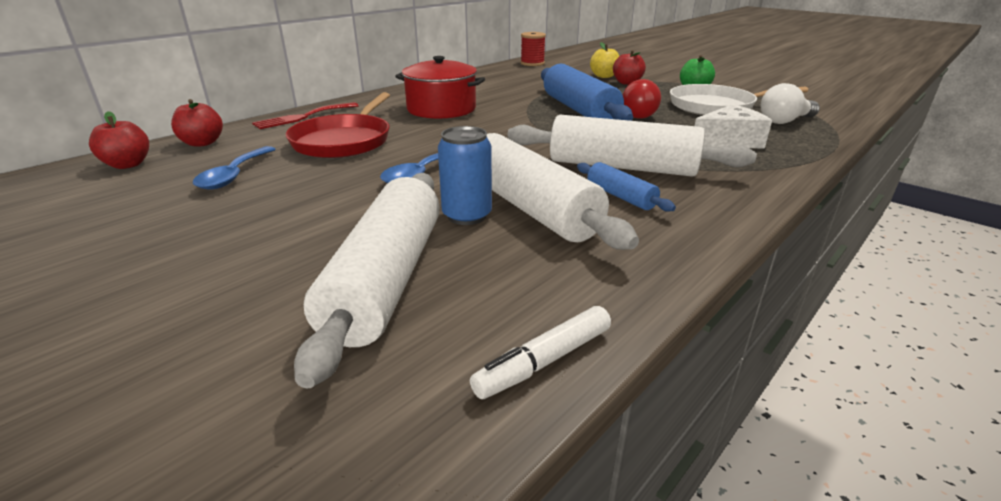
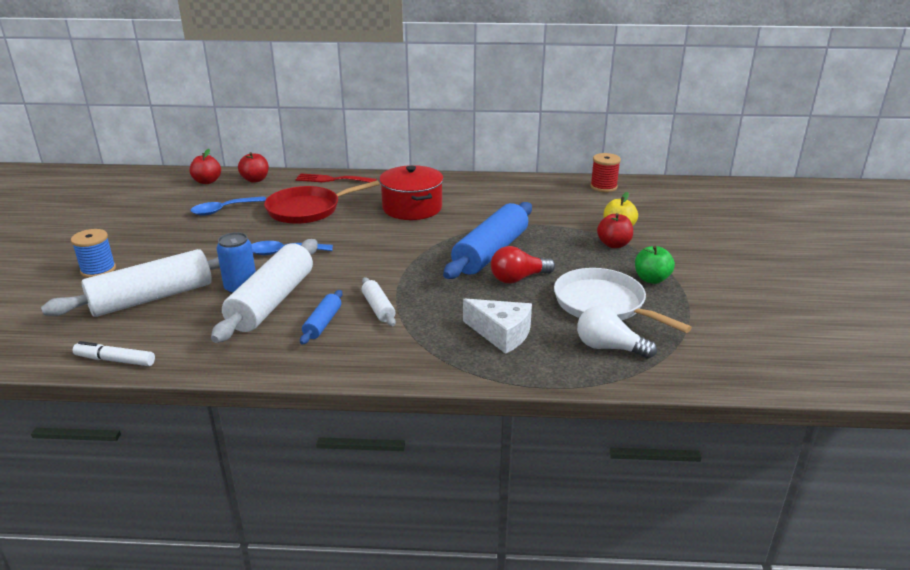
camera: 50 degrees right, 0 degrees up
(197, 305) = (98, 270): none -> blue spool
(622, 167) = (378, 308): white rolling pin -> white rolling pin, size x0.47

